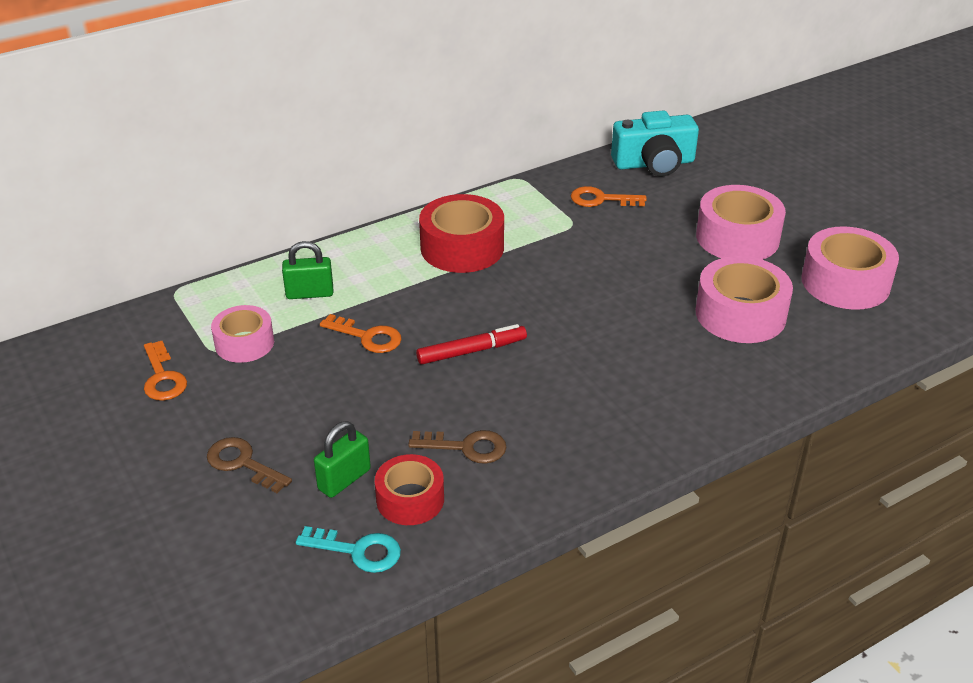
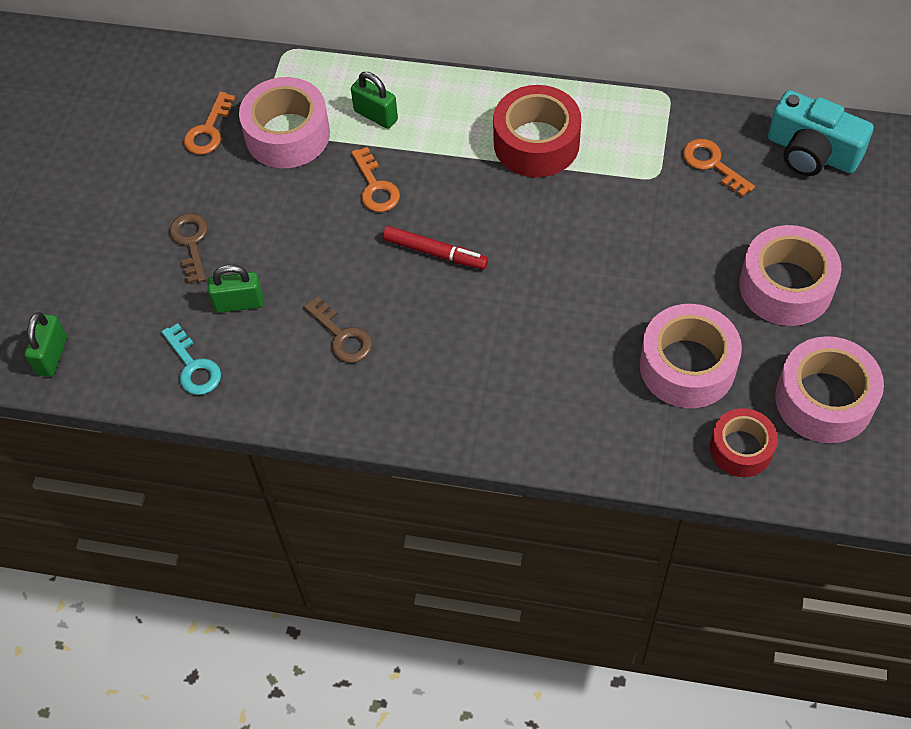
camera: 45 degrees right, 20 degrees up
(197, 635) = (52, 355): none -> green padlock
(244, 343) = (287, 134): pink tape -> pink tape, size x1.58
(410, 499) = (263, 351): red tape -> red tape (741, 448)

